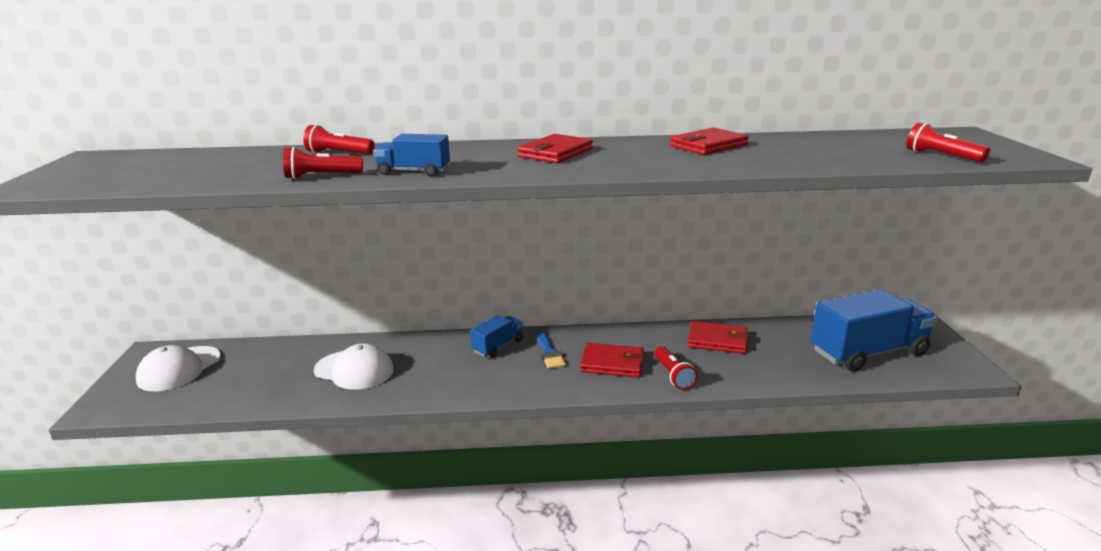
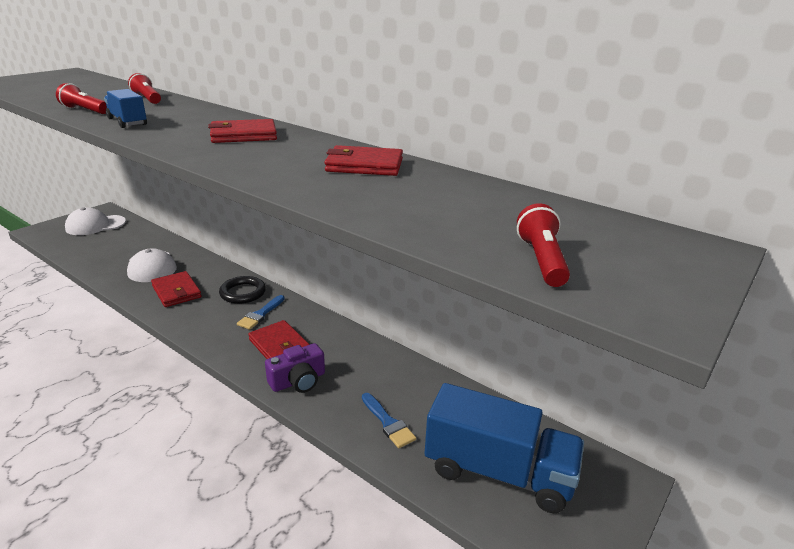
camera: 40 degrees right, 5 degrees up
(498, 346) = (243, 293): blue truck -> black ring
(673, 375) = (298, 381): red flashlight -> purple camera
(717, 340) = (387, 375): red wallet -> red wallet (176, 292)
(773, 364) = (388, 423): none -> blue brush

